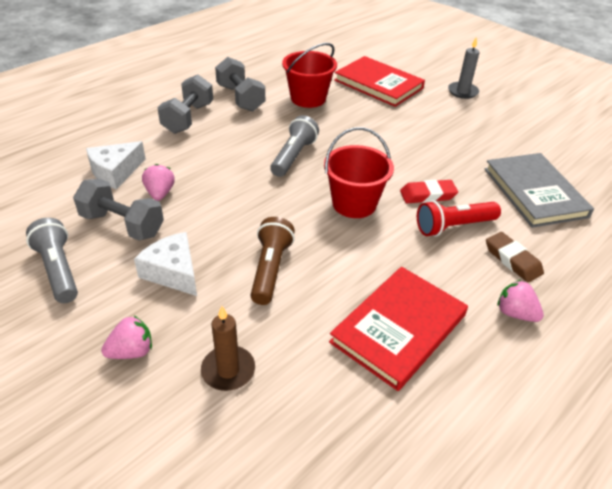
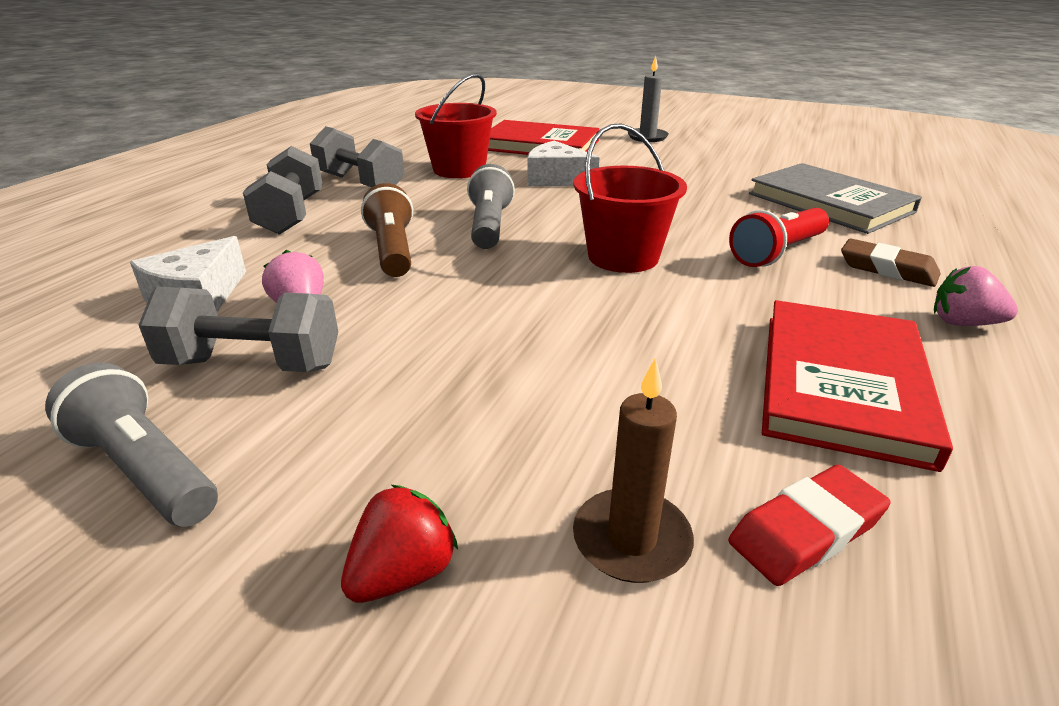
camera: 20 degrees left, 10 degrees down
(131, 351) = (403, 573): pink strawberry -> red strawberry
(173, 272) = (400, 410): white cheese -> white cheese (556, 179)
(270, 269) = (571, 361): brown flashlight -> brown flashlight (392, 250)
(428, 195) = (710, 229): red eraser -> red eraser (806, 531)

